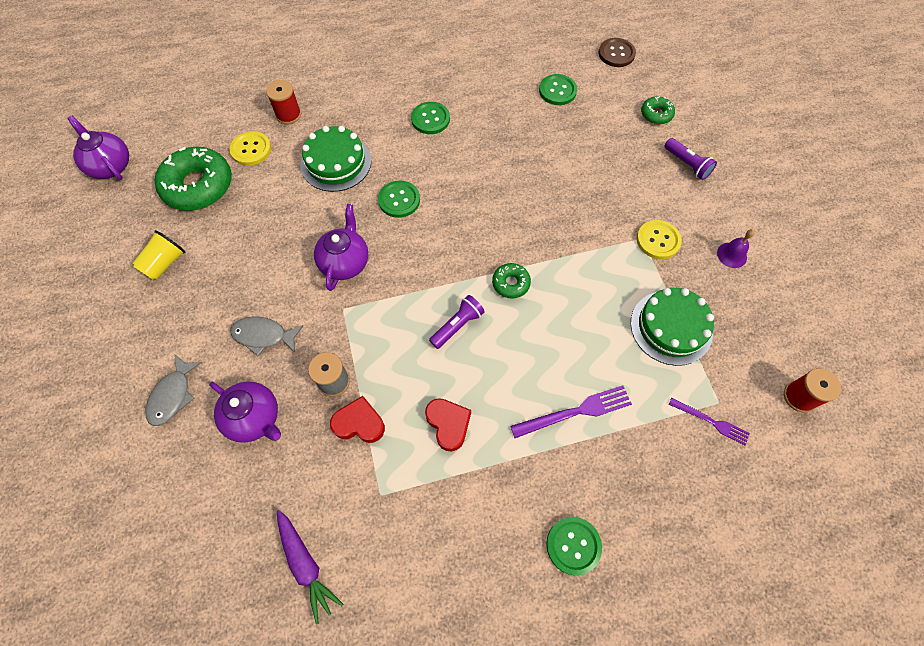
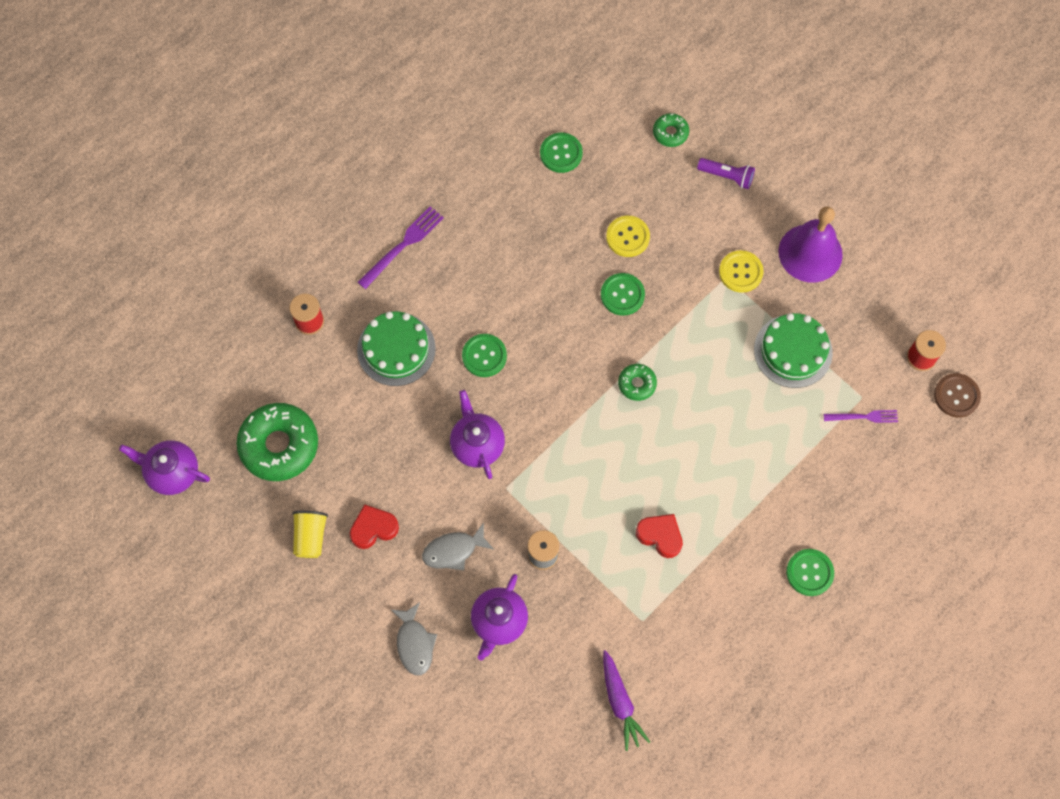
camera: 30 degrees left, 5 degrees up
(251, 149) = (301, 379): yellow button -> yellow button (627, 237)
(255, 418) = (499, 621): purple teapot -> purple teapot turned 105 degrees clockwise
(306, 564) = (620, 702): purple carrot -> purple carrot turned 45 degrees clockwise
(359, 423) = (588, 576): red heart -> red heart (373, 528)
(430, 119) = (456, 252): green button -> green button (622, 295)
(457, 325) = (615, 448): purple flashlight -> none
(575, 412) = (754, 468): purple fork -> purple fork (402, 246)
(616, 54) = (594, 77): brown button -> brown button (956, 396)
(732, 255) = (810, 253): purple bell -> purple bell, size x2.16

